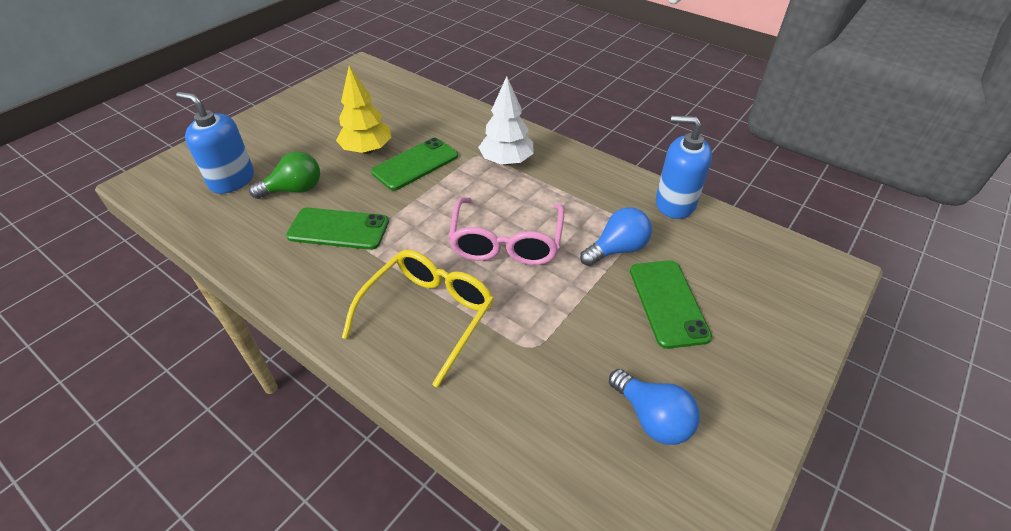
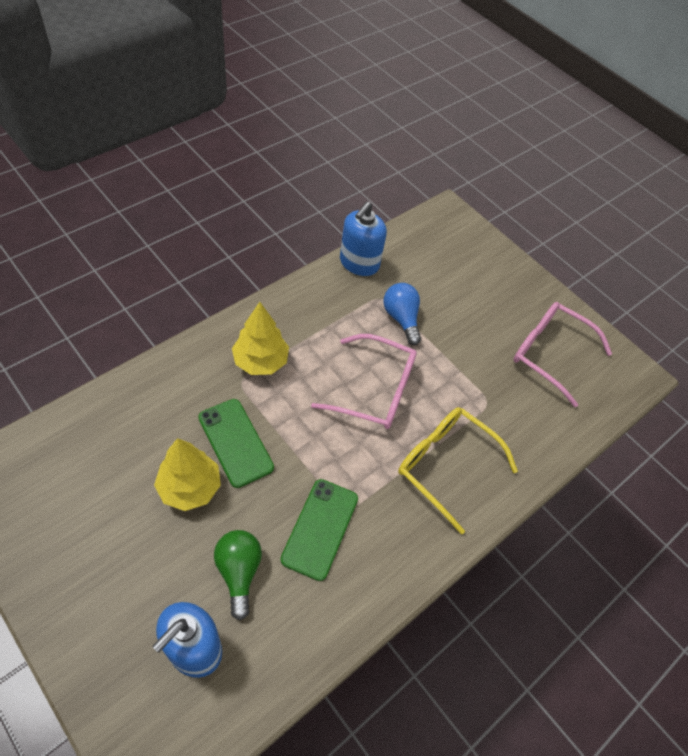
camera: 85 degrees left, 10 degrees up
(506, 161) = (260, 361): white tree -> yellow tree
(652, 418) = (549, 353): blue light bulb -> pink glasses
(668, 303) = (460, 309): green phone -> none

